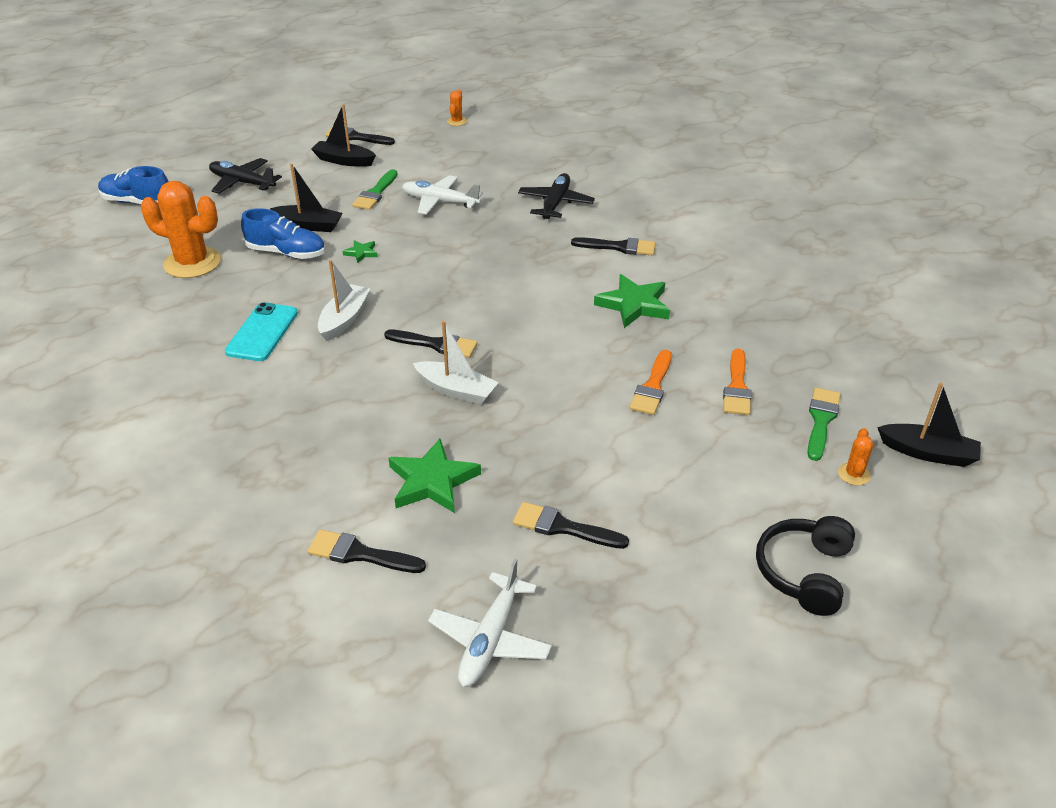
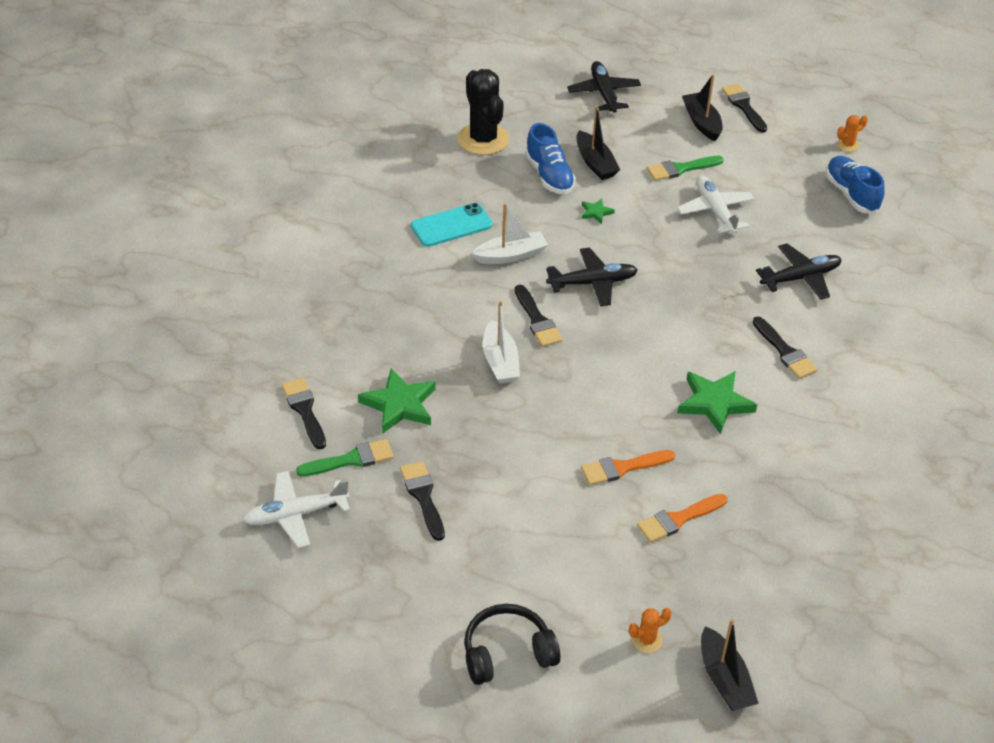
camera: 50 degrees right, 5 degrees up
(137, 202) = (516, 63): blue shoe -> blue shoe (851, 194)
(192, 263) = (483, 139): orange cactus -> black cactus
(434, 295) = (592, 283): none -> black plane
(821, 420) = (693, 591): green brush -> green brush (351, 459)

